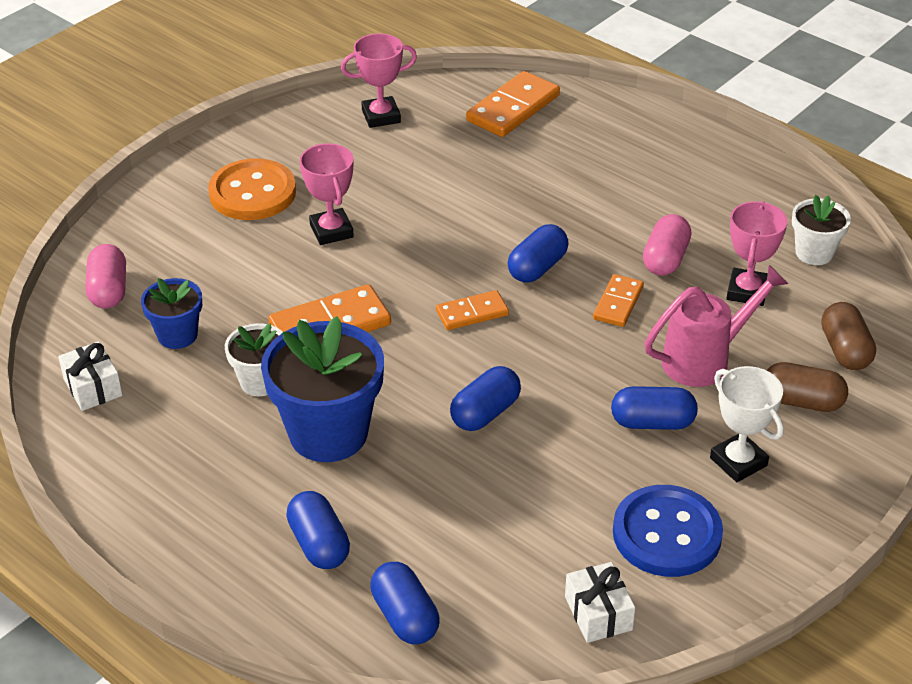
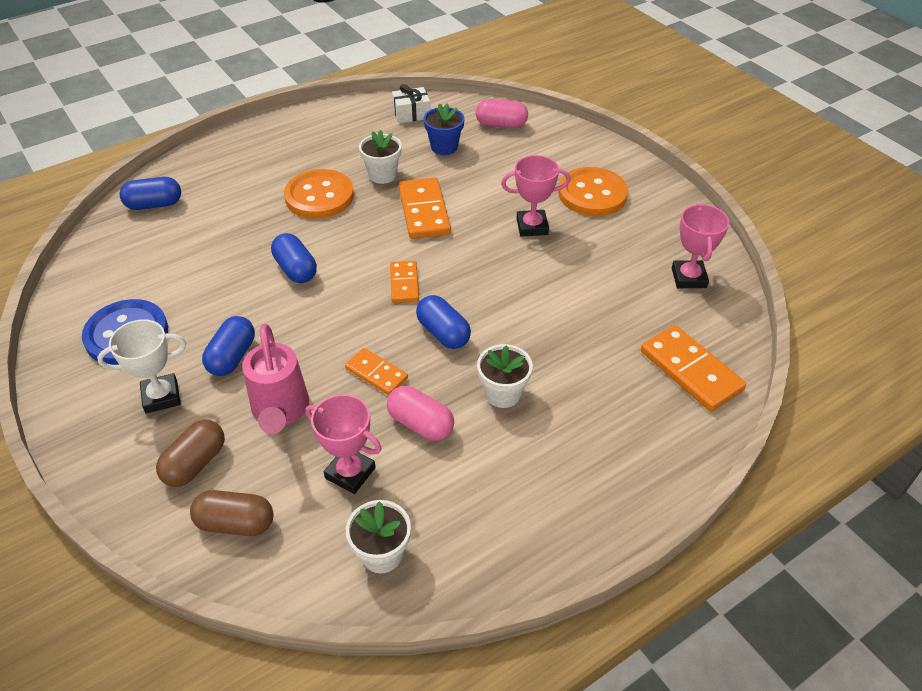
camera: 105 degrees right, 5 degrees up
(319, 544) = (231, 181): blue capsule -> none
(328, 433) = (319, 196): blue flower pot -> orange button
(598, 613) = (92, 284): white gift -> none
(600, 214) = (503, 393): none -> white flower pot

